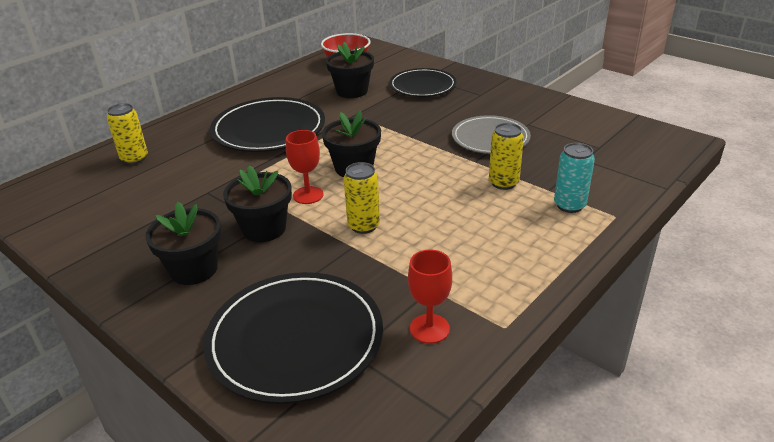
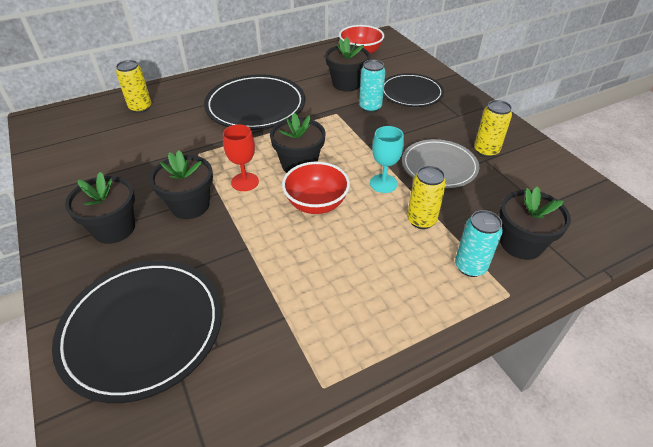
camera: 20 degrees right, 10 degrees up
(363, 226) = (270, 228): yellow can -> yellow can (486, 151)
(391, 106) = (370, 107): none -> turquoise can
(395, 195) = (316, 204): none -> red bowl
(429, 328) = (256, 361): red goblet -> none
(448, 163) = (383, 183): none -> turquoise goblet
(600, 178) = (521, 243): none -> black flower pot

